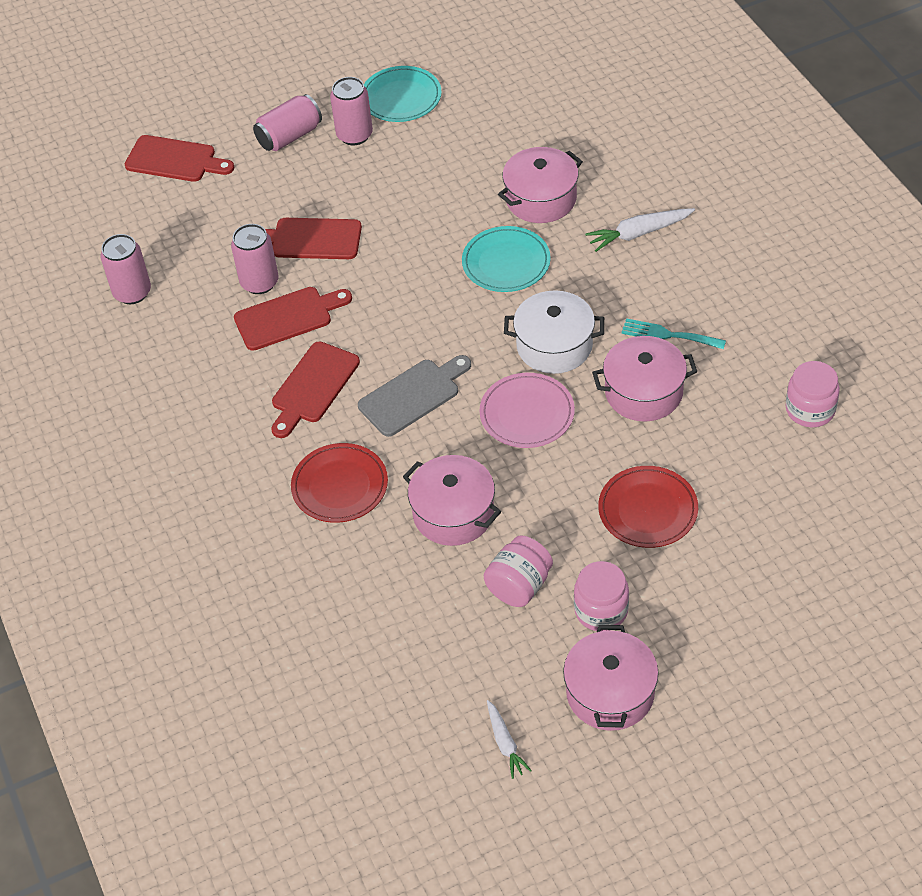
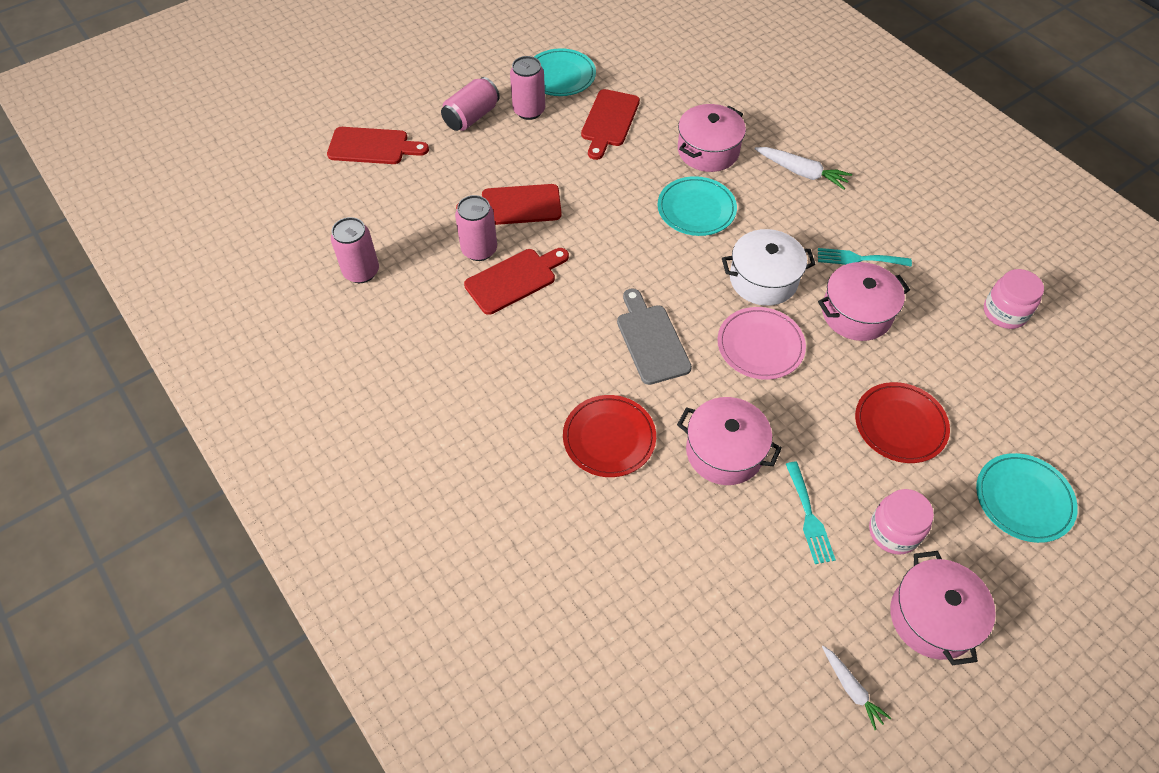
camera: 15 degrees left, 5 degrees up
(313, 386) = (556, 343): red cutting board -> red cutting board (609, 121)
(413, 395) = (651, 340): grey cutting board -> grey cutting board turned 60 degrees counterclockwise
(519, 585) = (809, 517): pink jar -> turquoise fork
(638, 233) = (801, 172): white carrot -> white carrot turned 120 degrees counterclockwise
(750, 598) = (1023, 499): none -> turquoise plate

